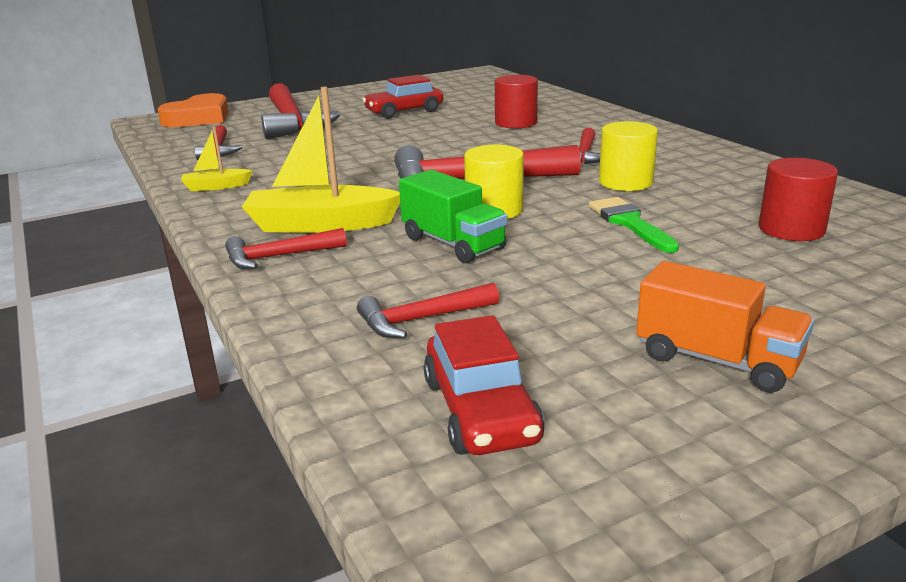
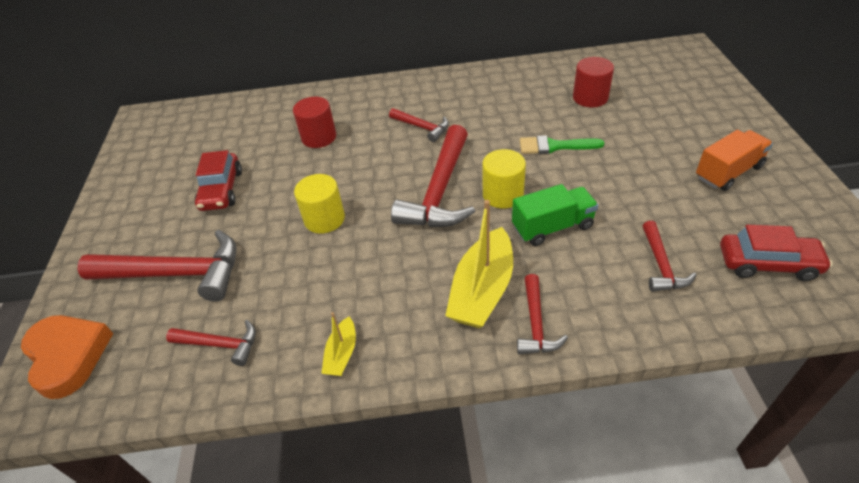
camera: 65 degrees left, 20 degrees up
(625, 182) = (486, 127): yellow cylinder -> yellow cylinder (324, 219)

